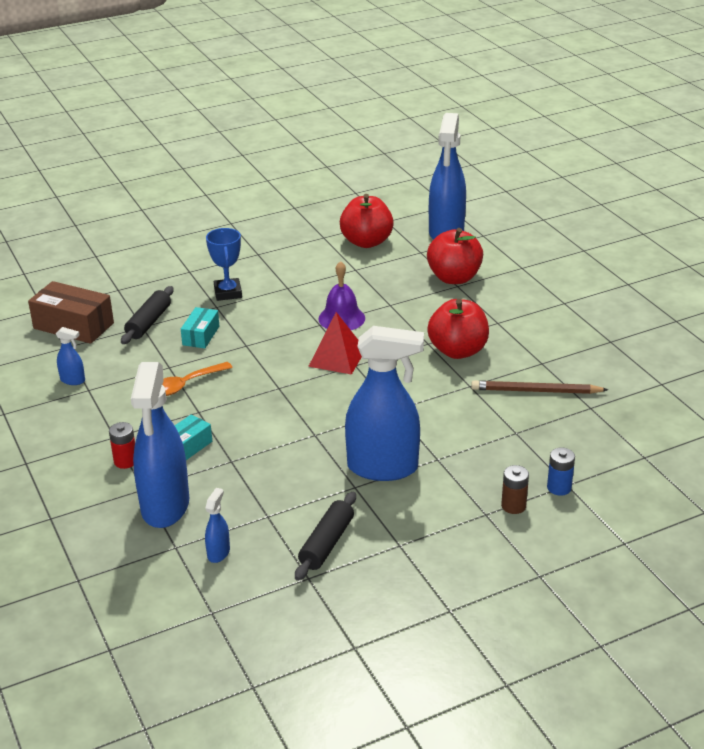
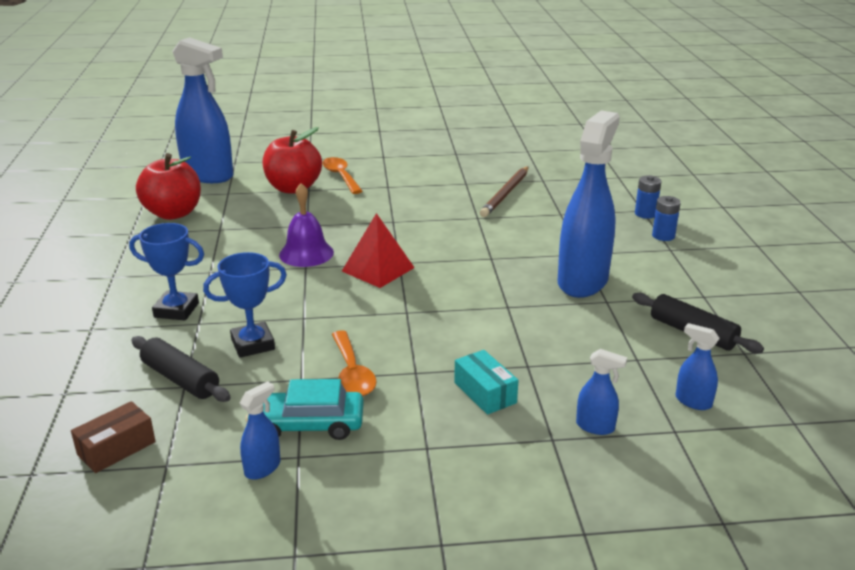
camera: 70 degrees left, 5 degrees down
(73, 326) = (116, 448): brown box -> brown box, size x0.59
(120, 383) = (307, 424): none -> turquoise car
(125, 461) = (487, 445): red battery -> none
(165, 506) = (595, 427): blue spray bottle -> blue spray bottle, size x0.41
(201, 335) = (253, 344): turquoise box -> blue trophy
(458, 351) = (418, 211): red apple -> none
(498, 293) = (341, 176): none -> orange spoon
(513, 506) = (663, 236): brown battery -> blue battery

